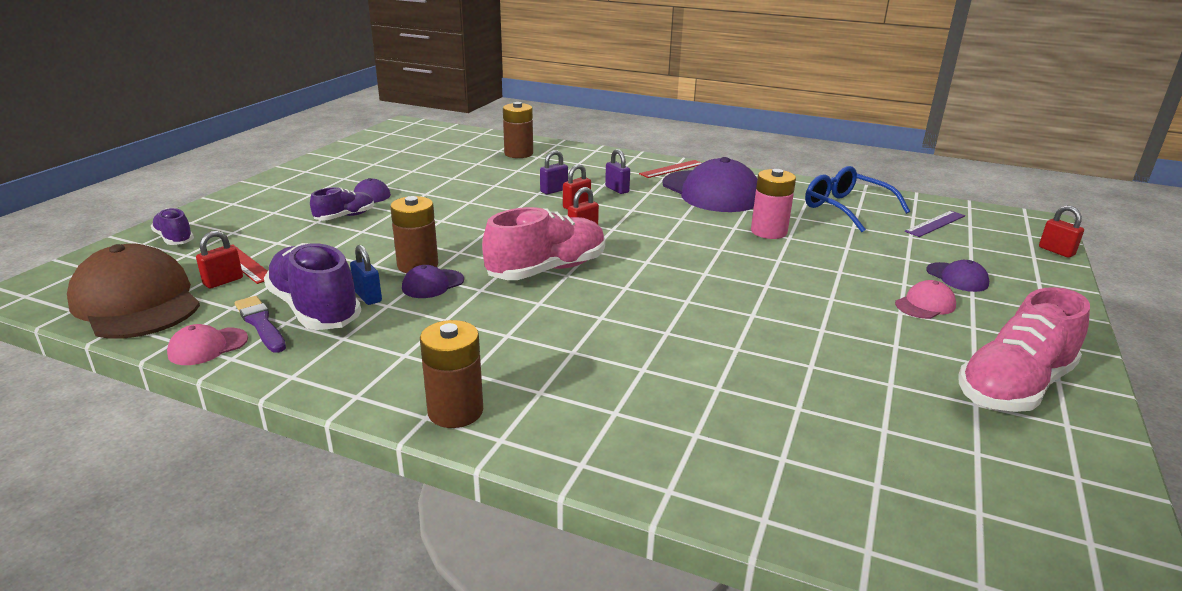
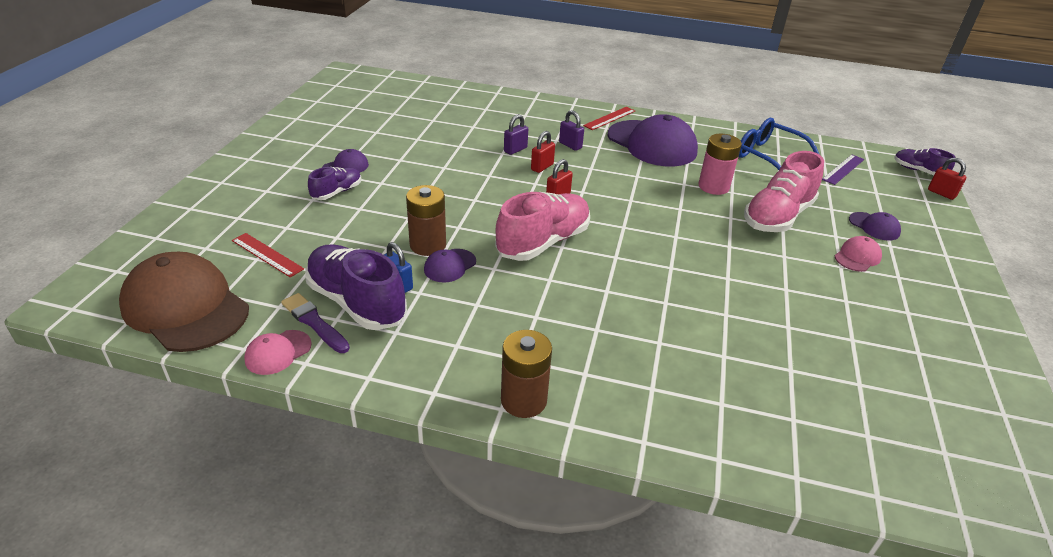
camera: 10 degrees left, 10 degrees up
(174, 239) = (185, 229): purple shoe -> purple shoe (918, 171)
(223, 281) = (257, 277): red padlock -> none
(518, 154) = (467, 106): brown battery -> none
(1014, 387) = (941, 334): pink shoe -> pink shoe (777, 216)

